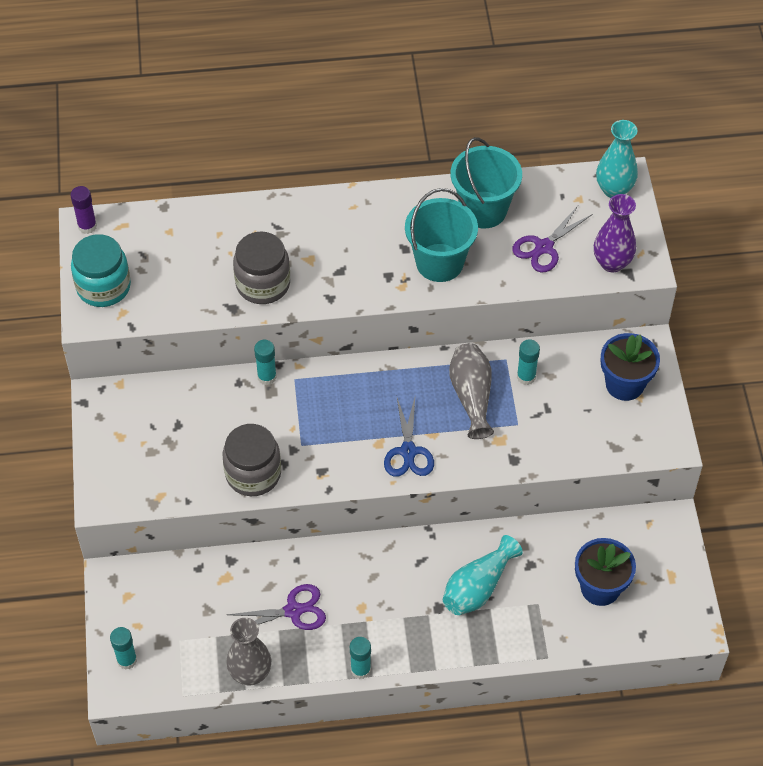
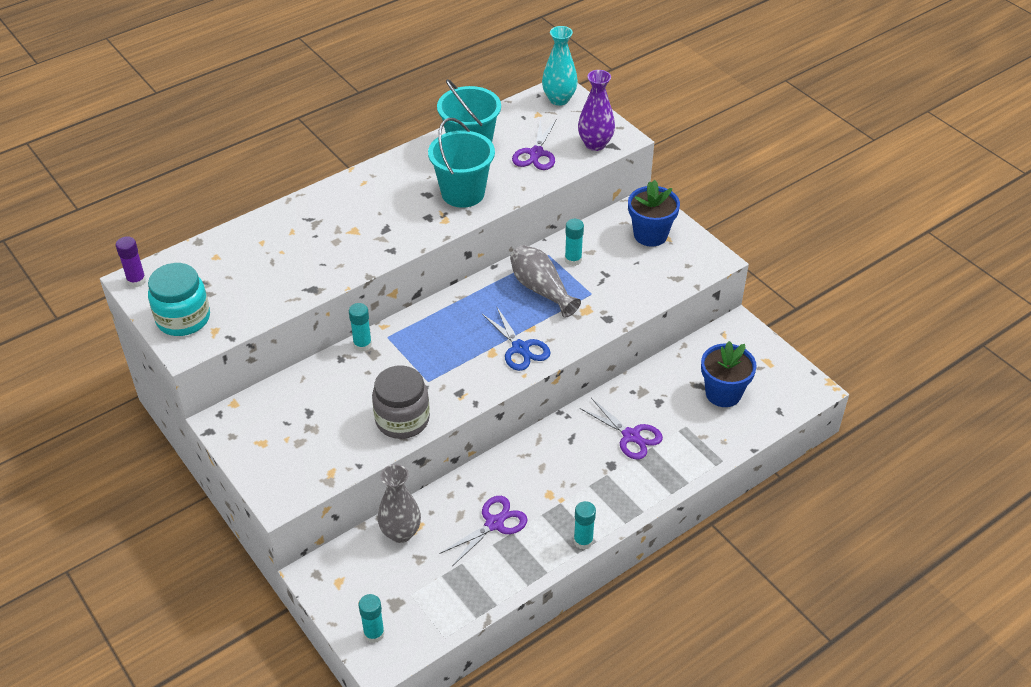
camera: 30 degrees left, 10 degrees down
(250, 673) = (492, 590): grey vase -> grey vase (401, 533)
(263, 284) = (326, 262): grey jar -> none
(478, 587) = (631, 436): turquoise vase -> purple scissors

